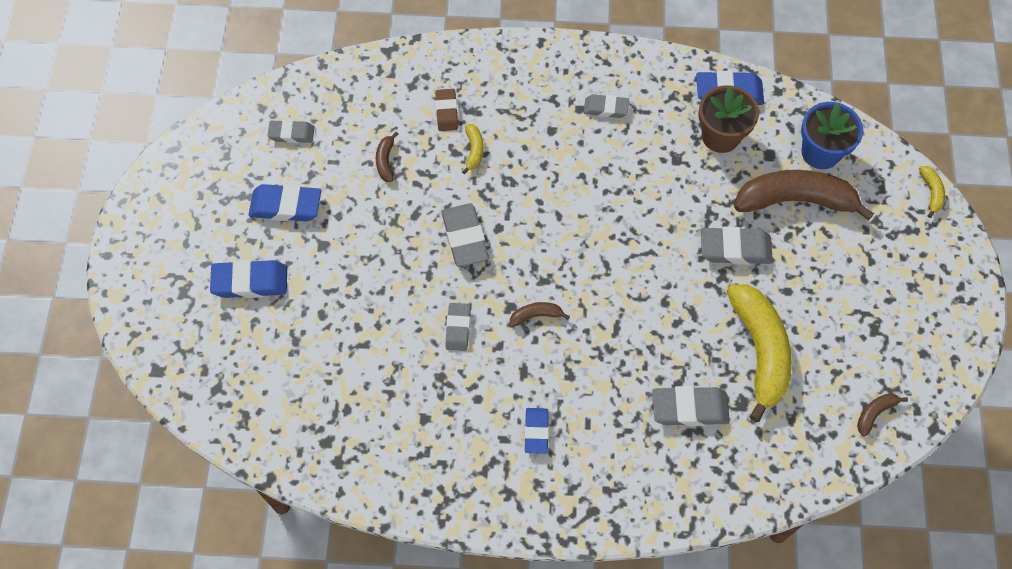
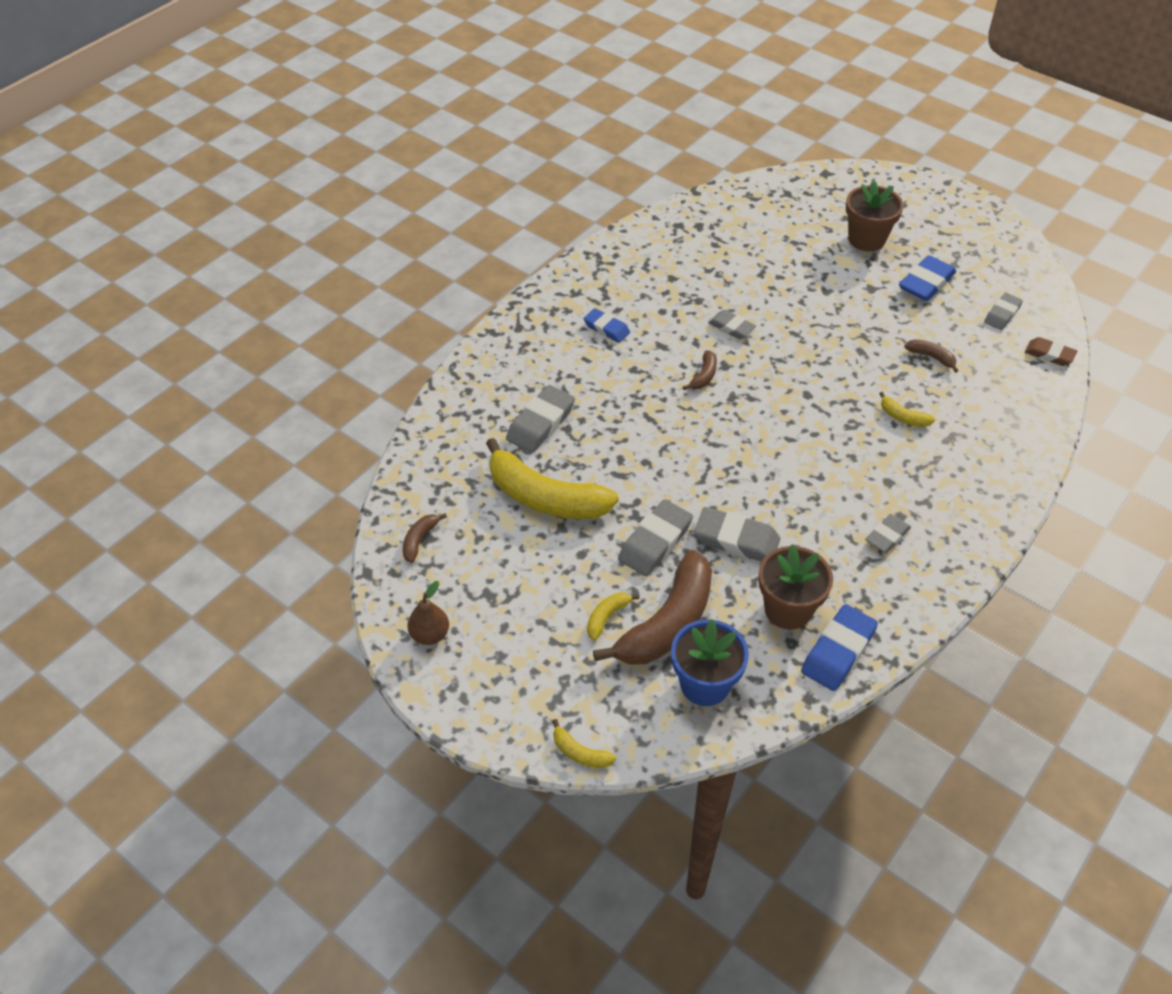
camera: 125 degrees right, 15 degrees down
(250, 282) = (866, 239): blue eraser -> brown flower pot
(446, 112) = (961, 419): brown eraser -> brown eraser (1049, 354)
(465, 237) = (814, 369): grey eraser -> grey eraser (736, 540)
(823, 240) = (607, 617): none -> yellow banana
(875, 413) = (419, 540): brown banana -> brown banana turned 150 degrees counterclockwise
(939, 343) = (430, 635): none -> brown pear

